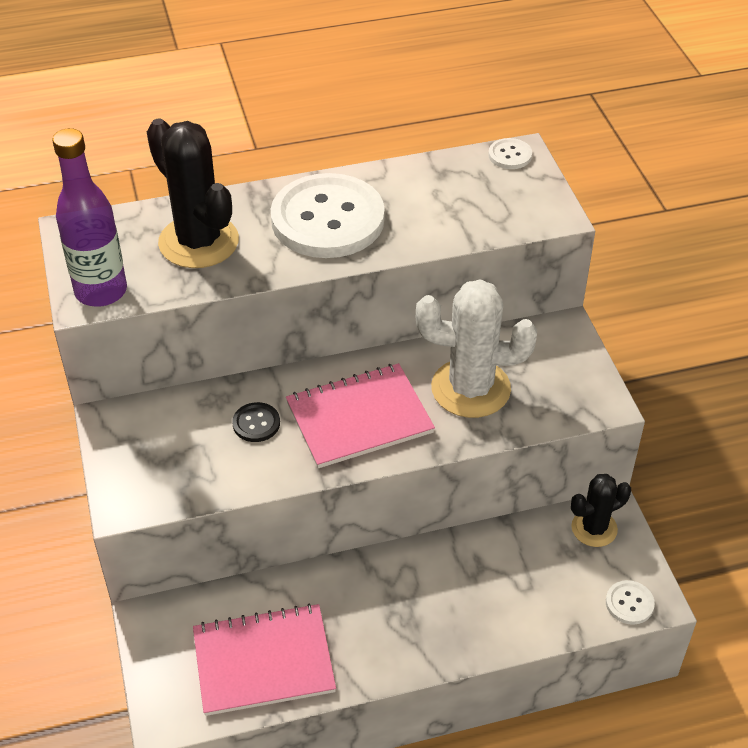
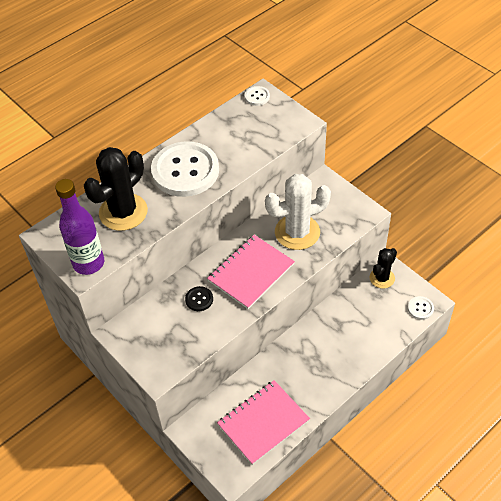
camera: 25 degrees left, 5 degrees up
(198, 242) = (123, 212): black cactus -> black cactus turned 75 degrees counterclockwise

